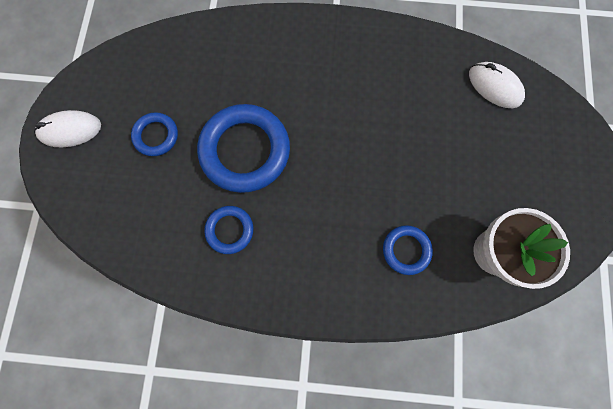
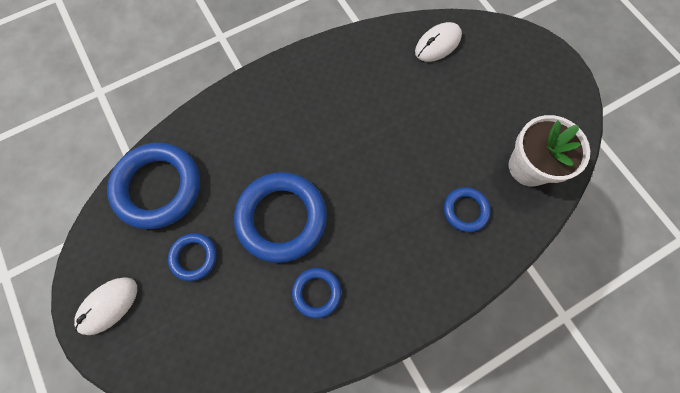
camera: 35 degrees left, 5 degrees down
(167, 62) = (158, 187): none -> blue ring
(494, 87) = (437, 44): white mouse -> white mouse turned 45 degrees counterclockwise

